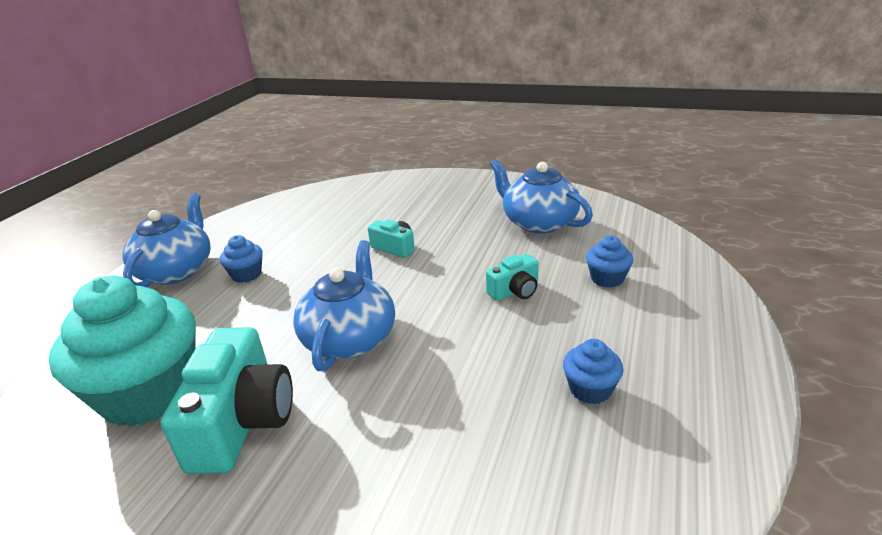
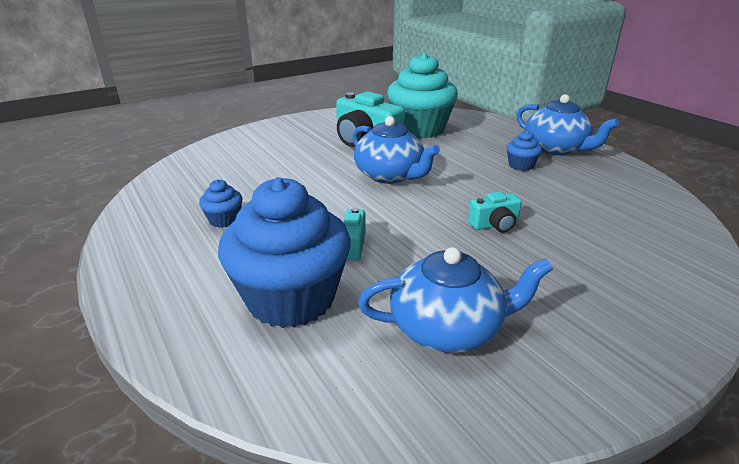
camera: 125 degrees right, 0 degrees up
(607, 278) = (291, 298): blue cupcake -> blue cupcake, size x2.35

